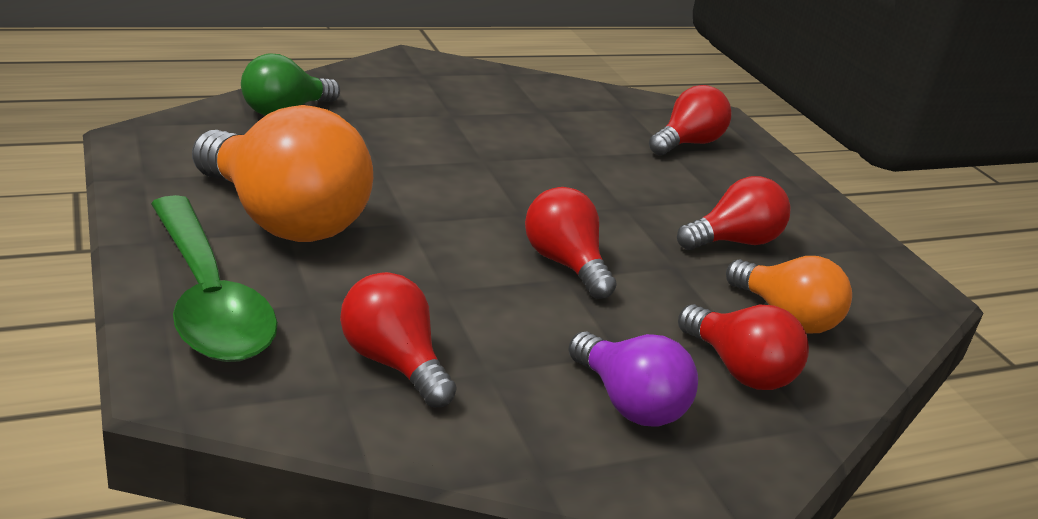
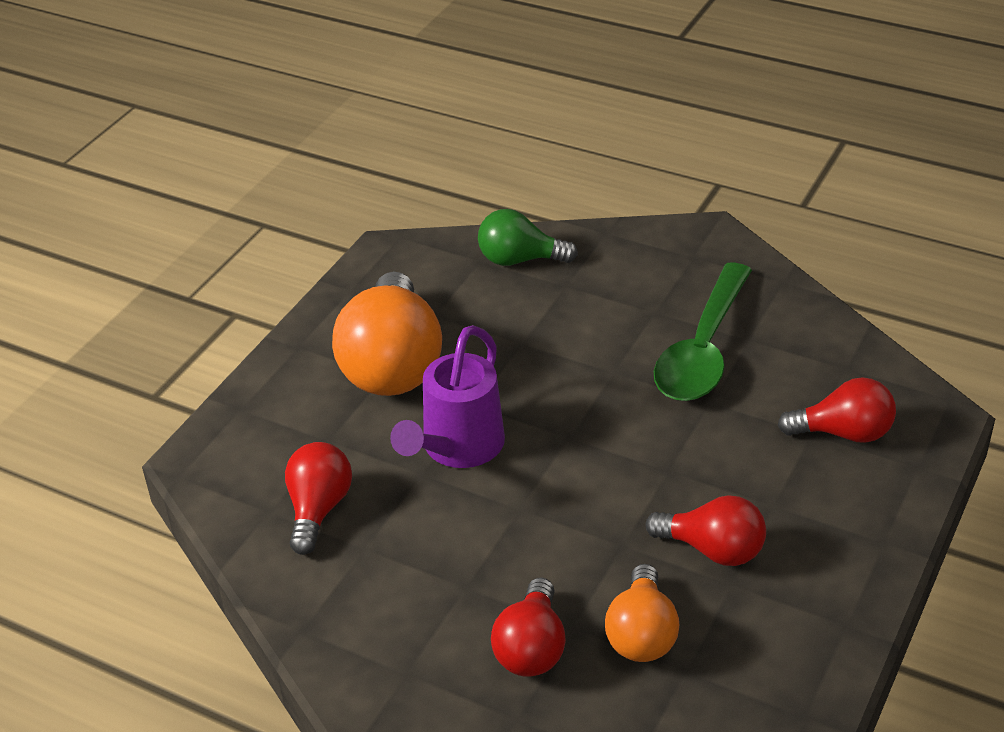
camera: 55 degrees right, 10 degrees up
(208, 298) = (276, 407): green spoon -> green spoon (703, 350)
(446, 257) = (457, 448): none -> purple watering can
(565, 264) = (535, 497): red light bulb -> none
(629, 403) = (417, 622): purple light bulb -> none

